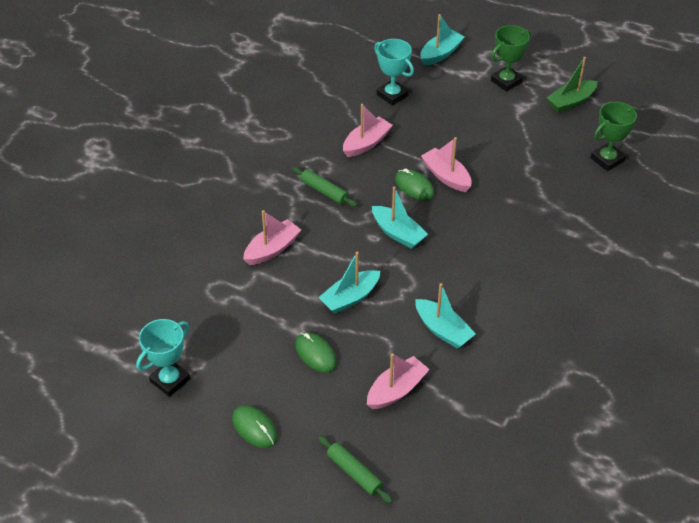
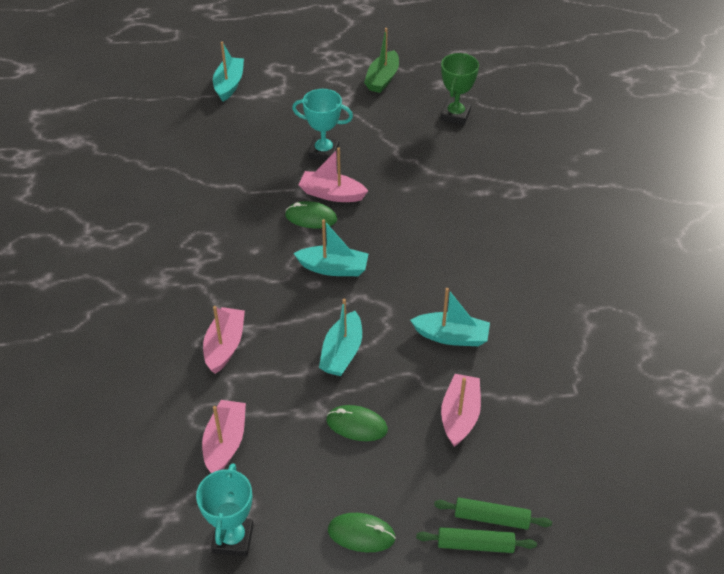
camera: 35 degrees left, 0 degrees up
(324, 191) = (228, 263): green rolling pin -> green rolling pin (475, 544)
(366, 143) = (230, 198): pink boat -> pink boat (225, 443)
(392, 95) = (216, 142): turquoise trophy -> turquoise trophy (324, 152)
(506, 81) = (311, 85): green trophy -> none

